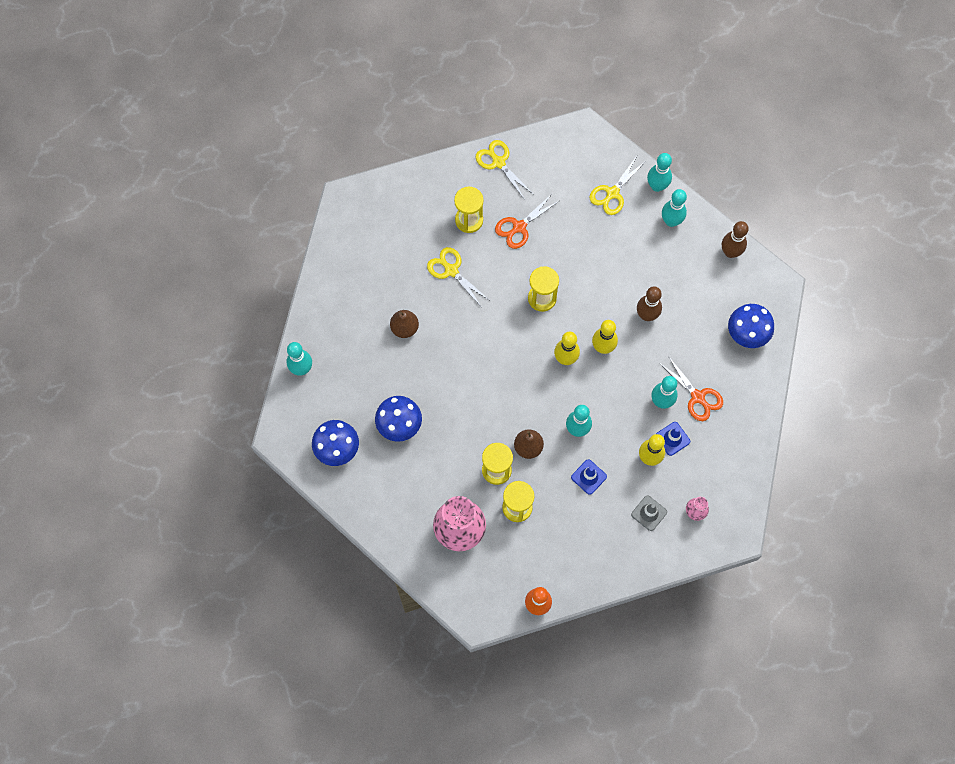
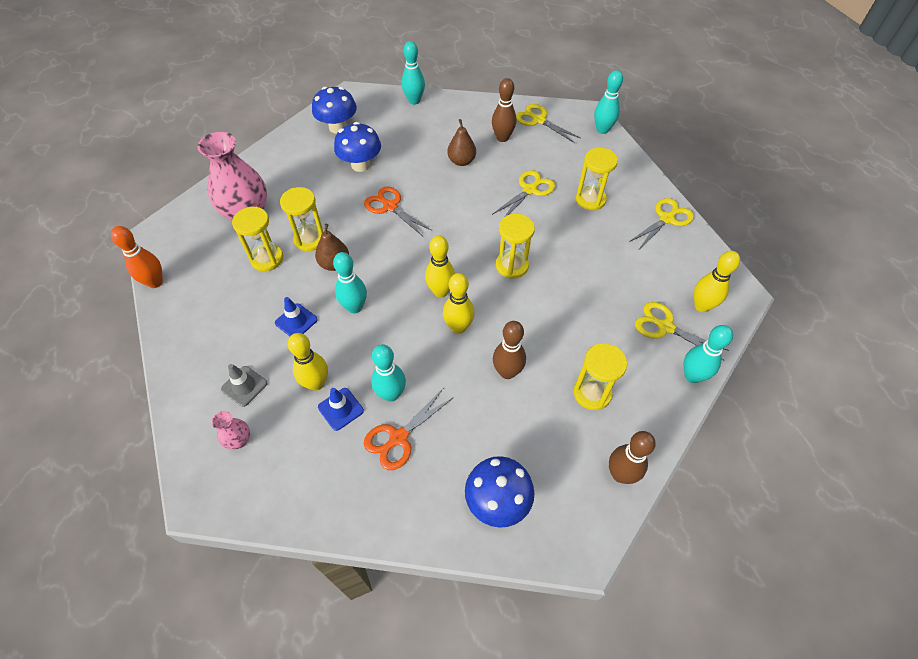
camera: 85 degrees right, 15 degrees down
(350, 247) = (539, 120): none -> yellow scissors
(374, 286) = (502, 138): none -> brown bowling pin
(519, 227) = (594, 241): orange scissors -> orange scissors (390, 207)
(594, 161) = (701, 306): none -> yellow bowling pin
(668, 258) = (592, 393): none -> yellow hourglass
(671, 221) = (646, 395): turquoise bowling pin -> turquoise bowling pin (602, 130)

